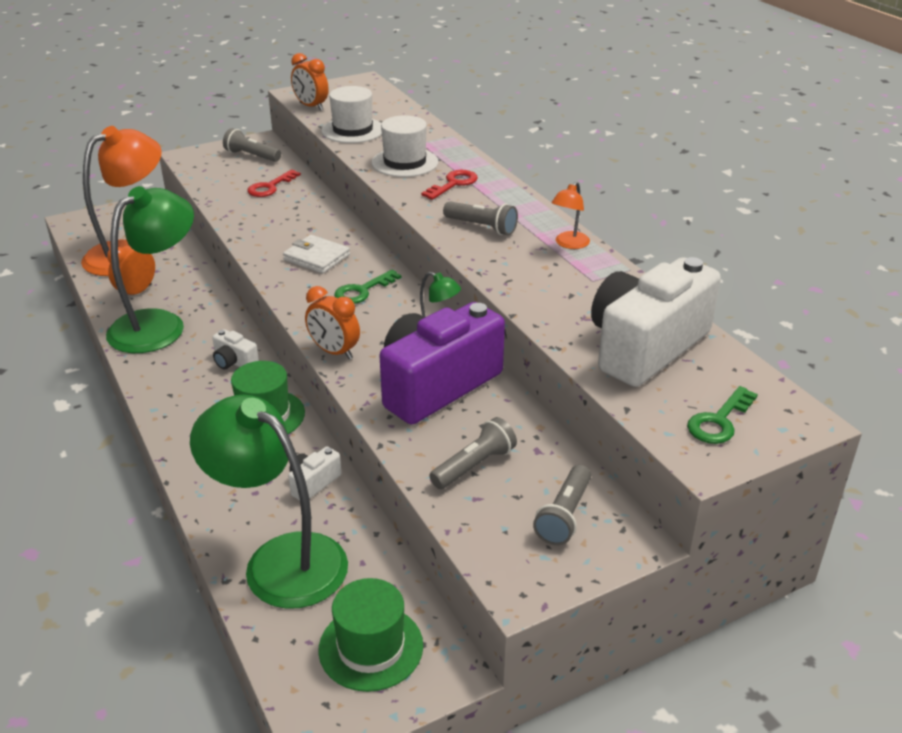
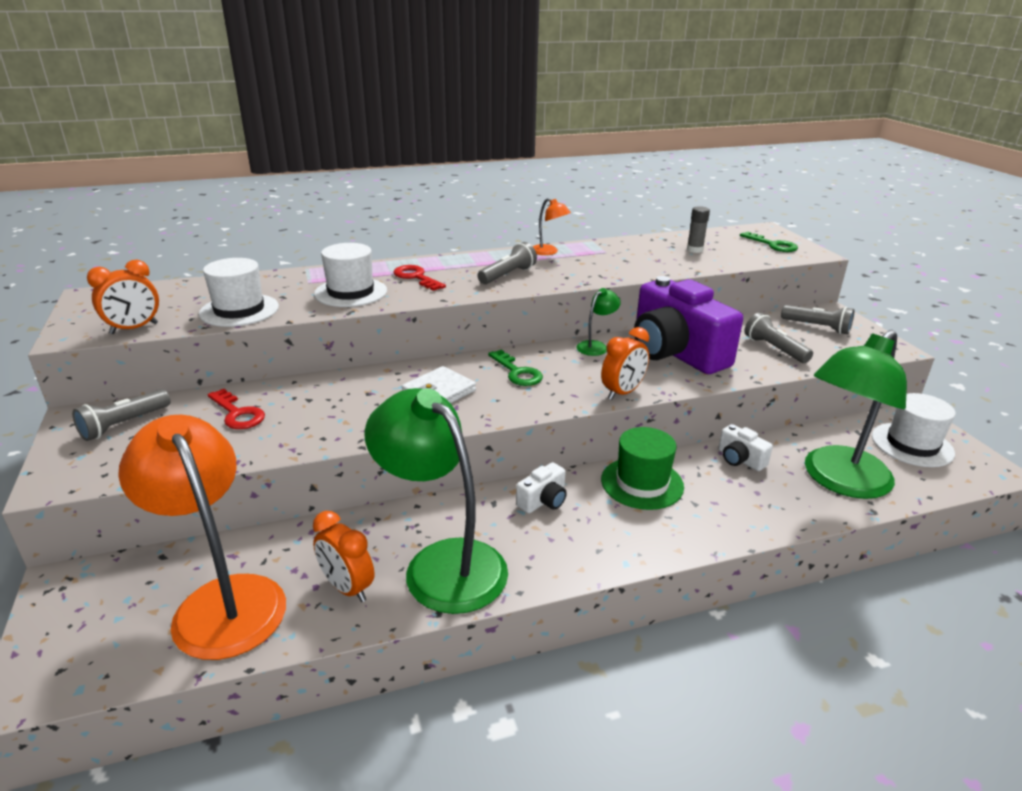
camera: 80 degrees left, 5 degrees down
(371, 647) = (912, 444): green hat -> white hat
(645, 347) = (694, 250): white camera -> grey glue stick

